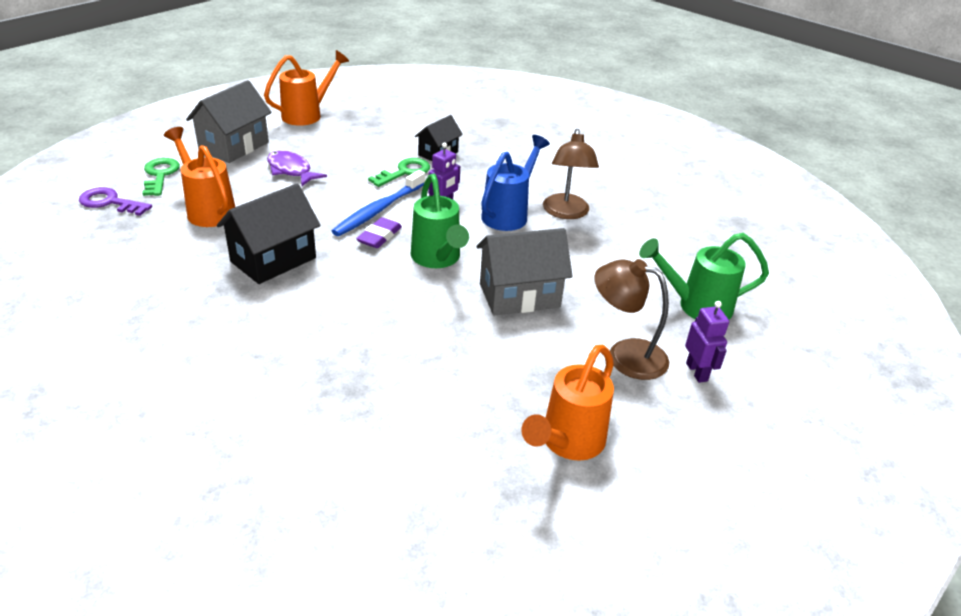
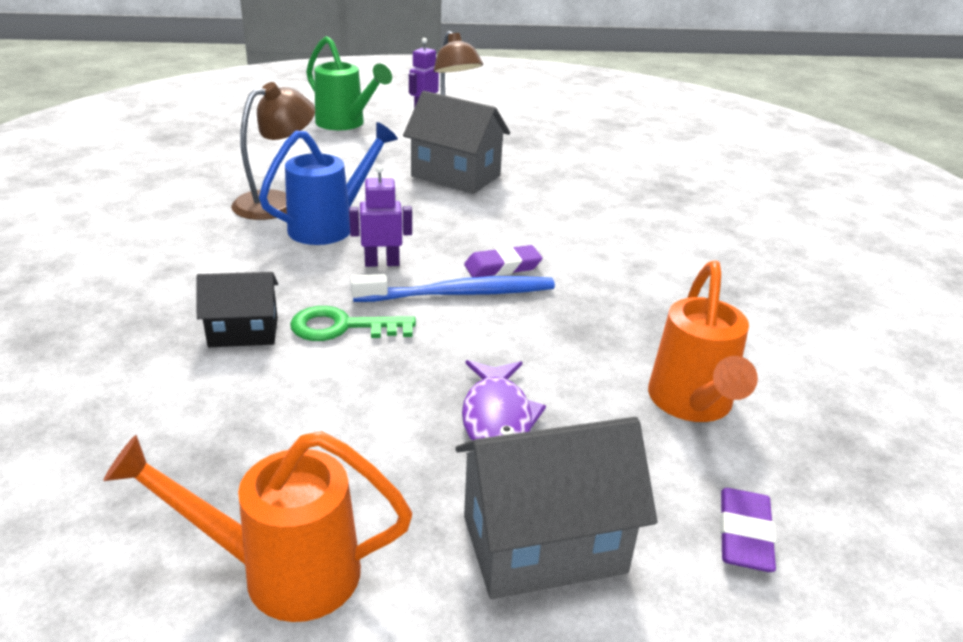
camera: 135 degrees left, 5 degrees down
(110, 202) = (863, 506): purple key -> none
(160, 175) = (744, 535): green key -> purple eraser
(273, 260) = (651, 295): black house -> none
(438, 259) = (477, 223): green watering can -> none
(509, 214) = (330, 226): blue watering can -> blue watering can turned 150 degrees clockwise
(567, 443) = (558, 123): orange watering can -> none

